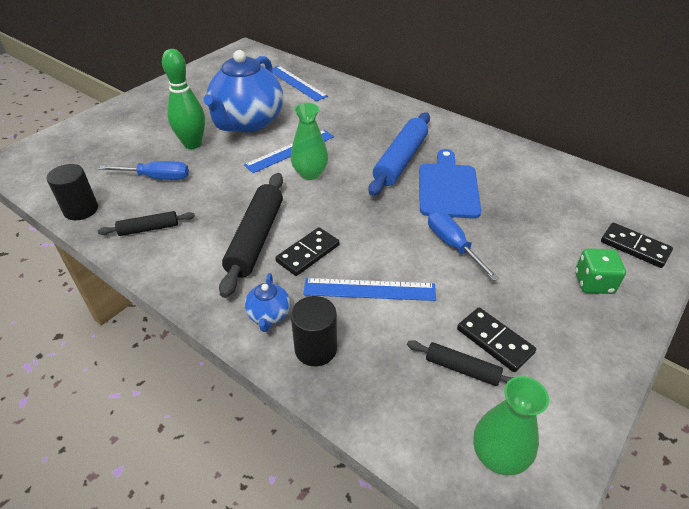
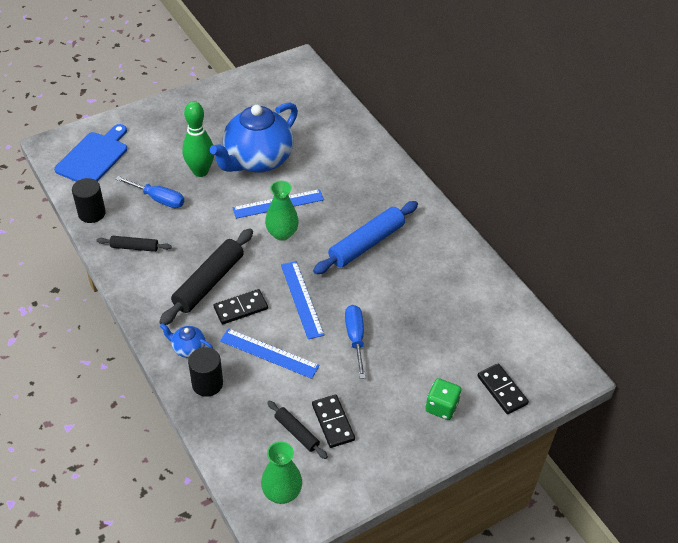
camera: 20 degrees right, 5 degrees up
(269, 315) = (188, 348): blue teapot -> blue teapot turned 90 degrees clockwise
(296, 83) = (325, 123): blue ruler -> blue ruler (301, 299)
(447, 188) = (388, 284): blue cutting board -> blue cutting board (94, 157)

